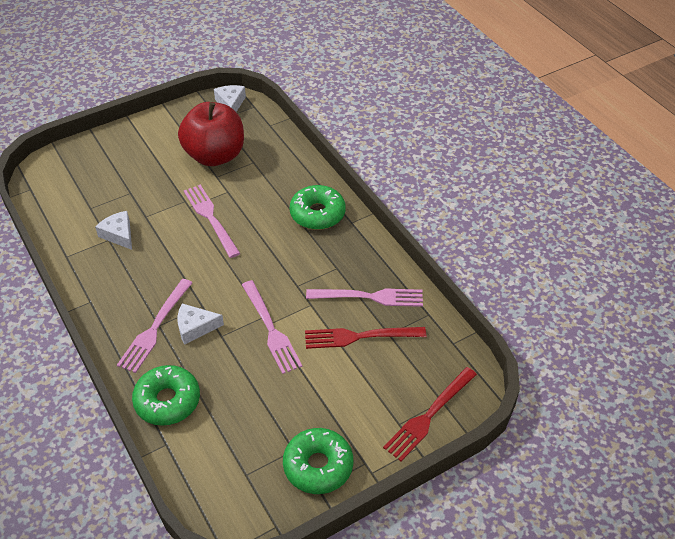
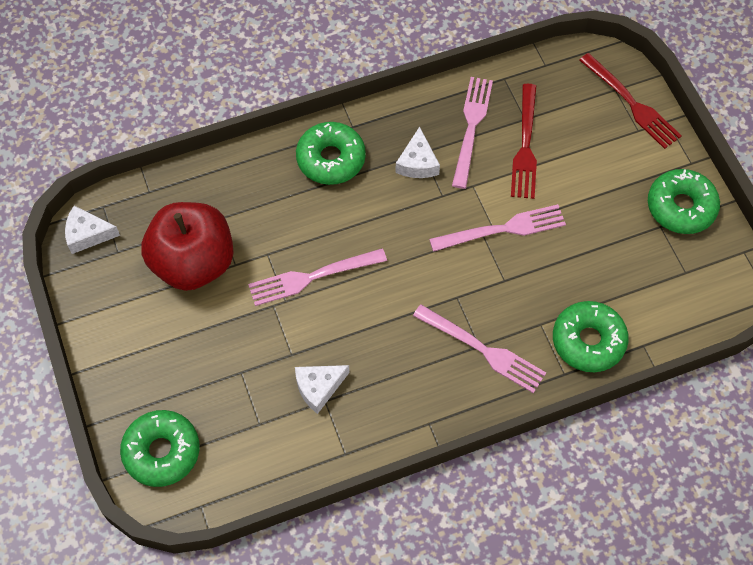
camera: 80 degrees left, 15 degrees up
(70, 164) = (162, 452): none -> green donut
(195, 327) = (488, 306): white cheese -> white cheese (417, 163)

